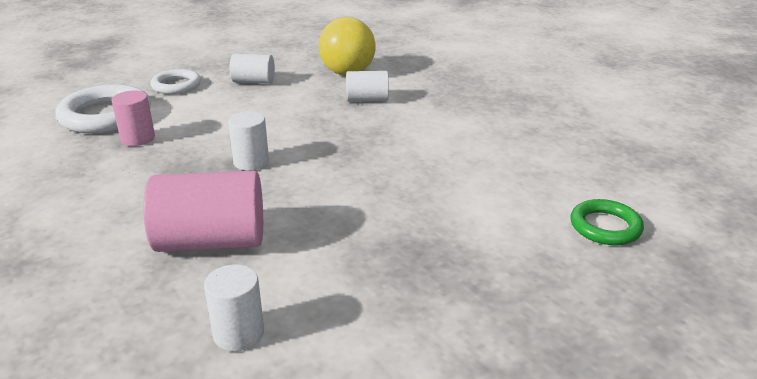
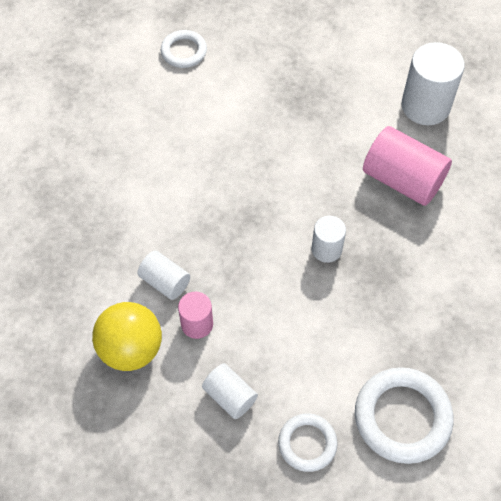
camera: 140 degrees left, 30 degrees up
(138, 138) = (392, 348): pink cylinder -> pink cylinder (197, 324)
(238, 334) = (425, 106): white cylinder -> white cylinder, size x1.76
(605, 227) = (184, 51): green ring -> white ring

